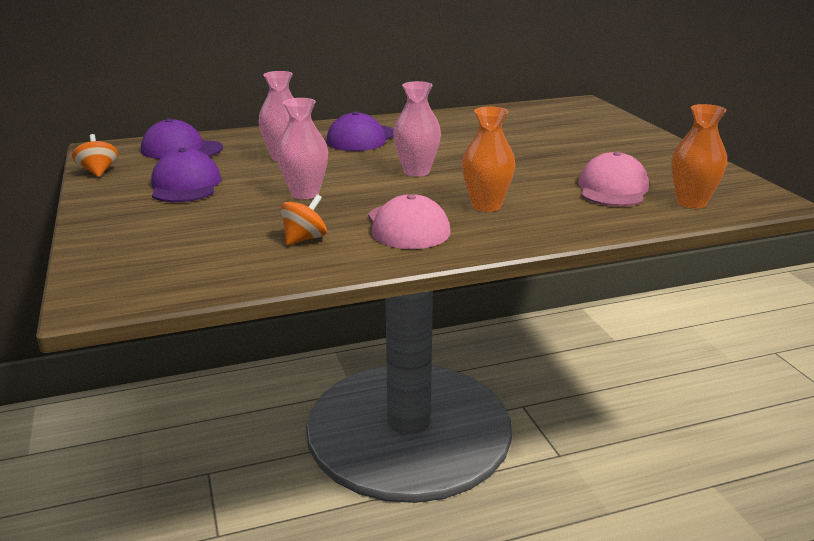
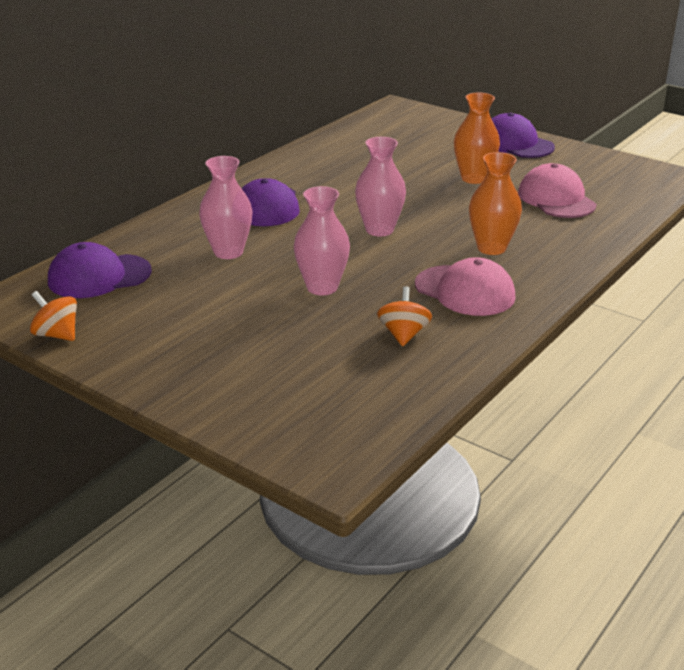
camera: 35 degrees left, 5 degrees up
(185, 185) = (187, 318): purple cap -> purple cap (515, 144)
(691, 202) = (626, 195): orange vase -> orange vase (474, 178)

